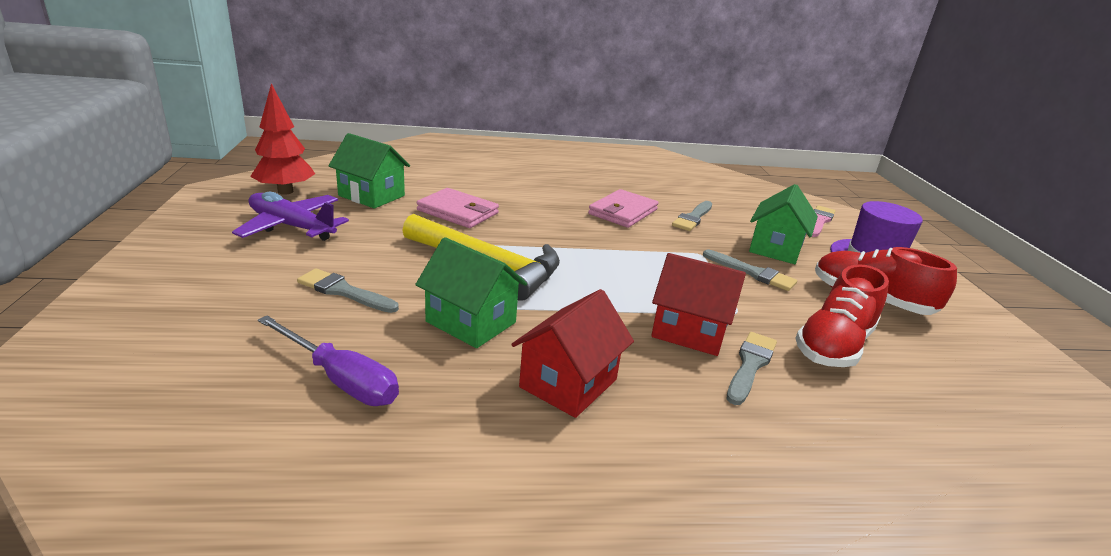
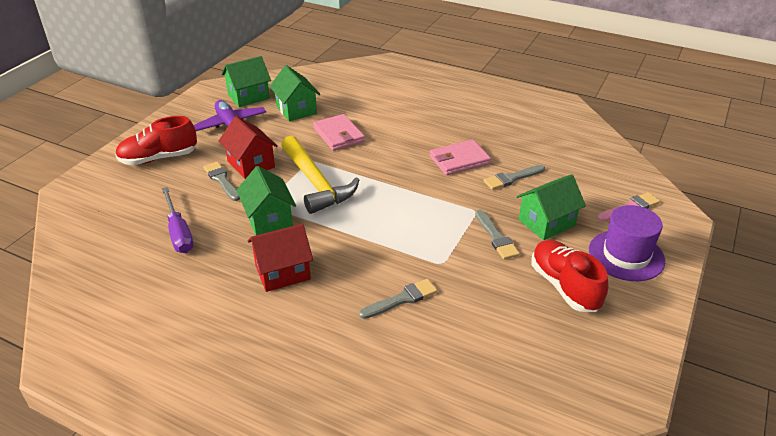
camera: 35 degrees right, 10 degrees up
(285, 191) = (248, 96): red tree -> green house
(689, 331) = (390, 265): red house -> red house (251, 164)
(833, 345) = (479, 307): red shoe -> red shoe (158, 158)

